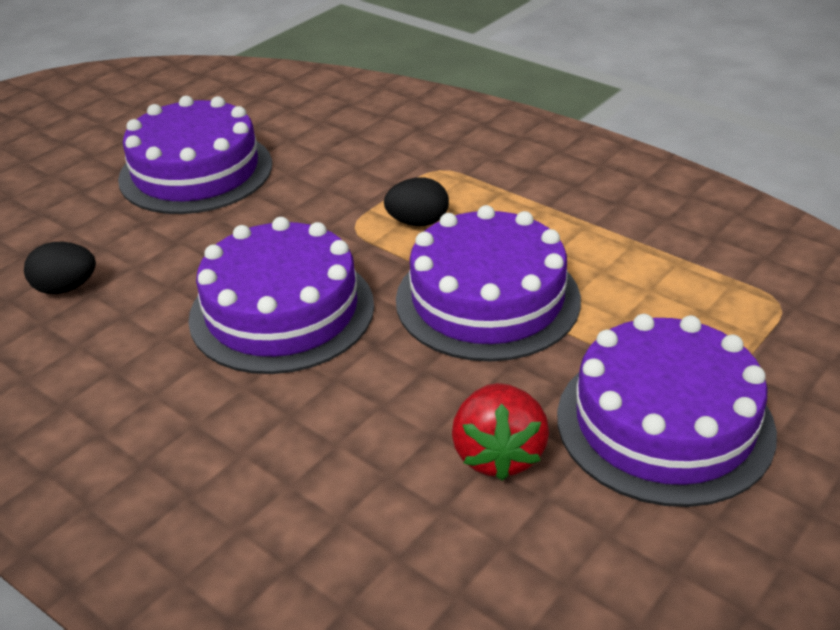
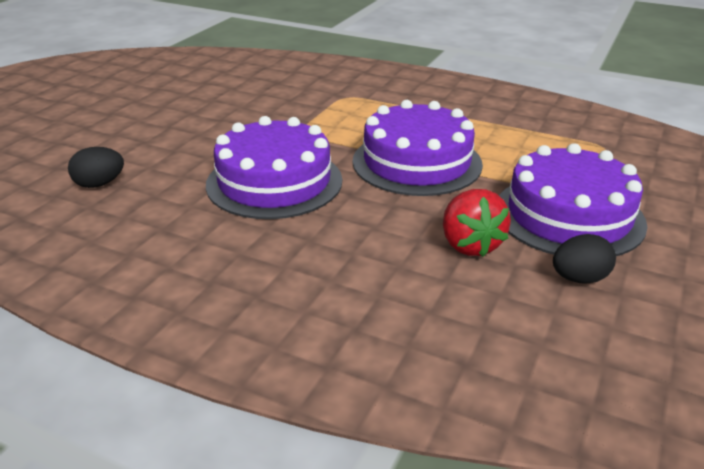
camera: 15 degrees left, 5 degrees down
(196, 171) = (170, 110): purple cake -> none
(418, 222) = (347, 126): black egg -> black egg (579, 278)

